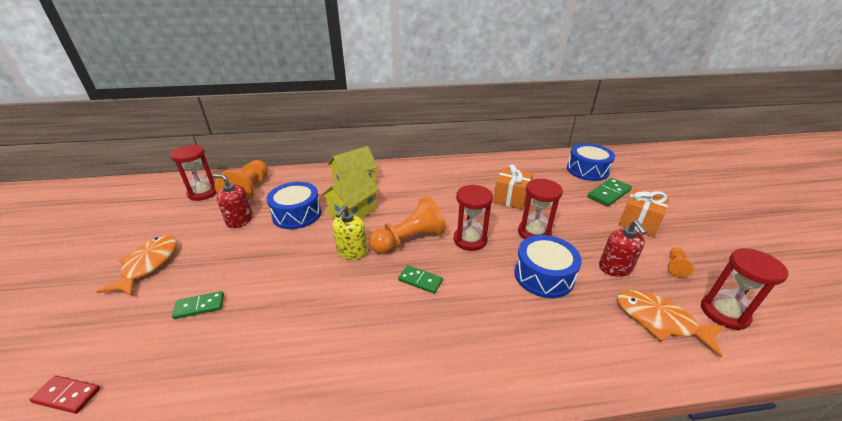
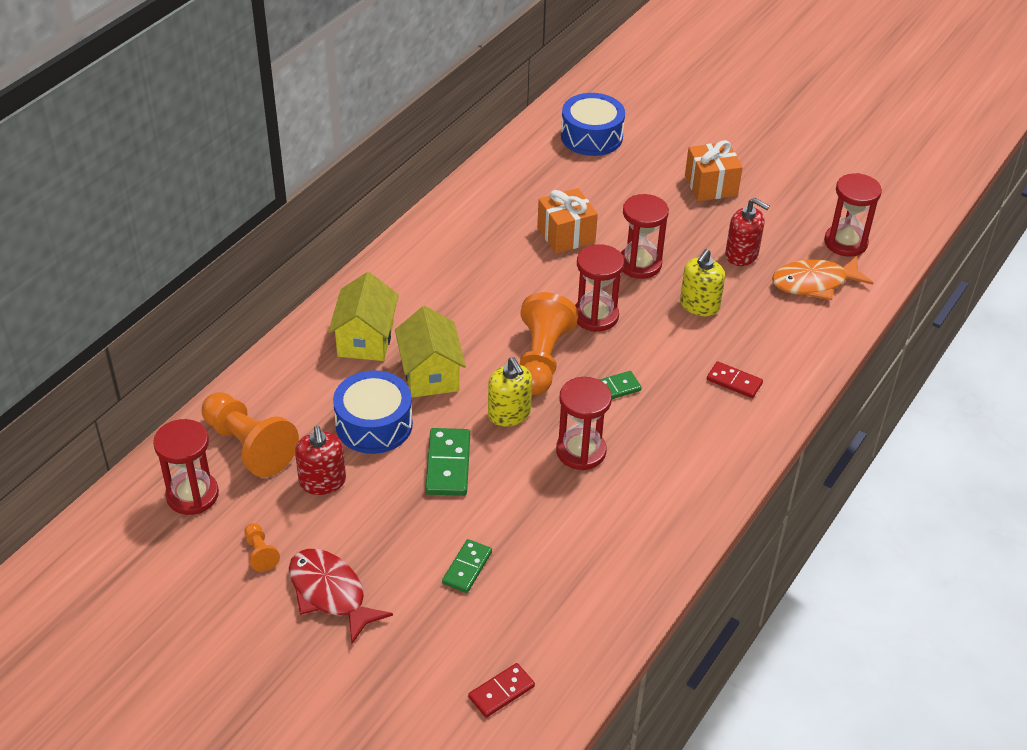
camera: 50 degrees left, 10 degrees up
(148, 265) = (330, 593): orange fish -> red fish
(240, 220) = (322, 481): red soap dispenser -> red soap dispenser turned 75 degrees counterclockwise
(349, 298) = (581, 451): none -> red hourglass
(503, 337) = (734, 382): none -> red domino
(543, 275) = (699, 305): blue drum -> yellow soap dispenser
(608, 194) = (648, 161): green domino -> green domino (448, 464)
(675, 266) = (780, 219): orange pawn -> orange pawn (260, 553)

